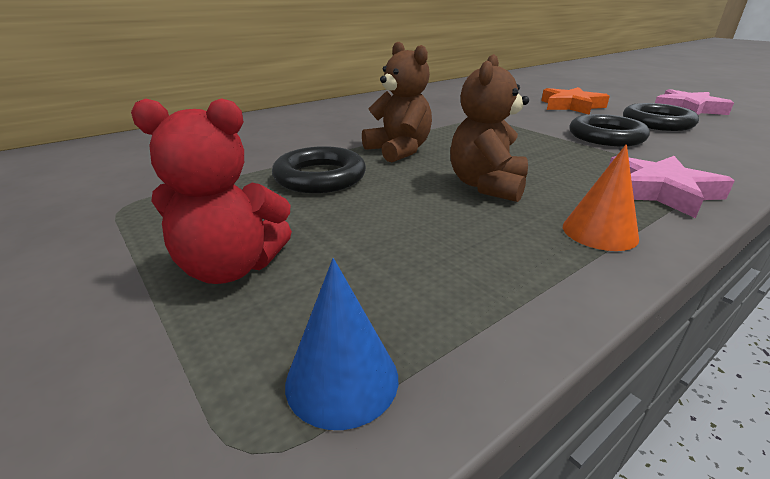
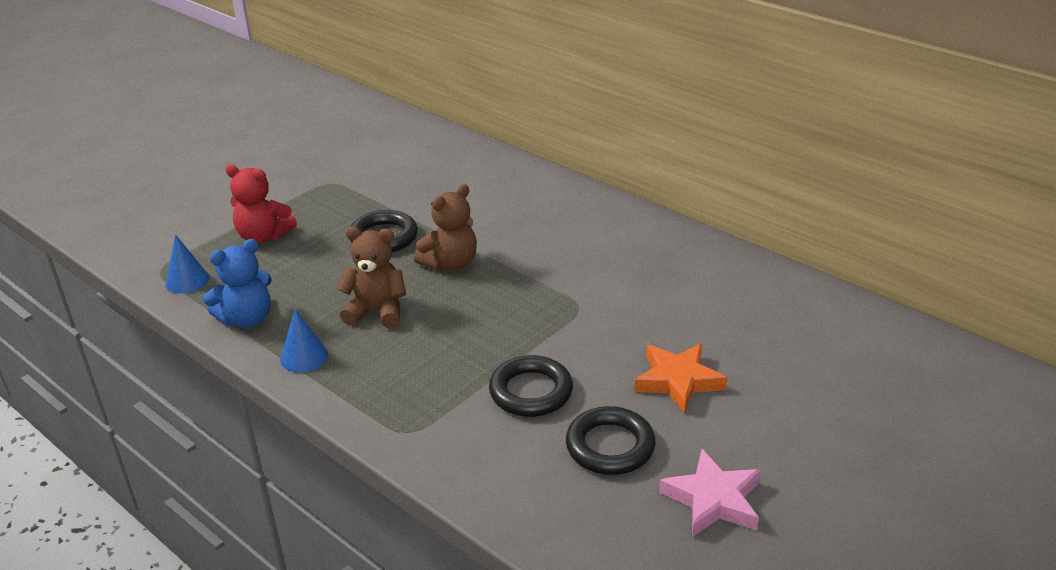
camera: 80 degrees right, 5 degrees up
(231, 267) = (263, 236): red teddy bear -> red teddy bear turned 60 degrees counterclockwise
(507, 284) = (247, 319): none -> blue teddy bear
(599, 232) = (304, 357): orange cone -> blue cone
(660, 191) = (376, 398): pink star -> none

